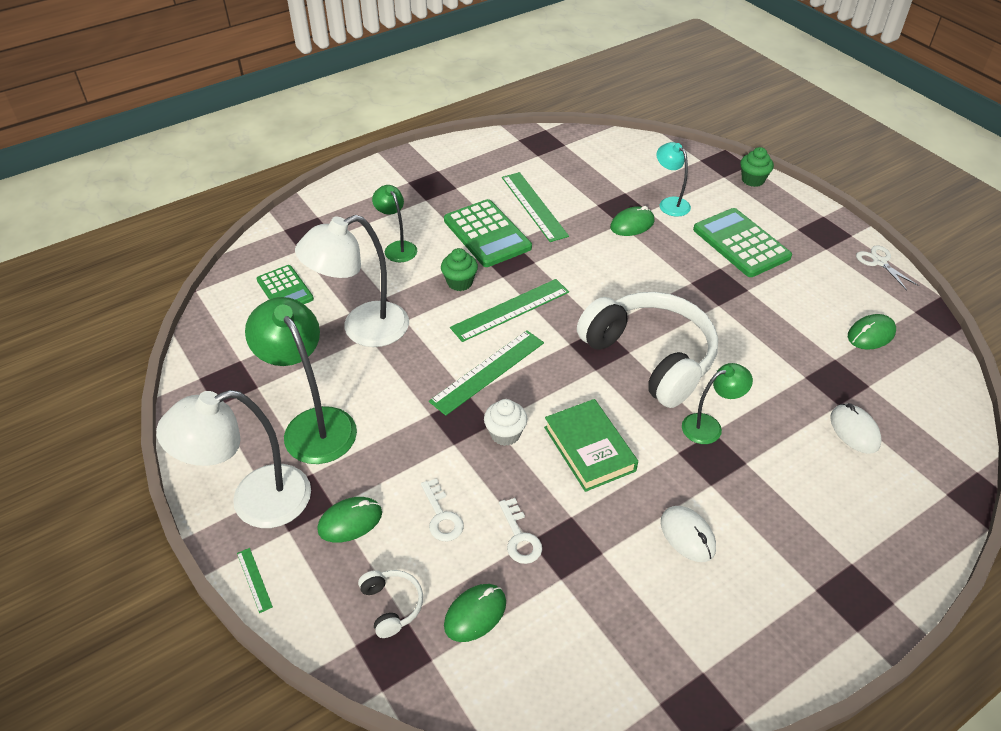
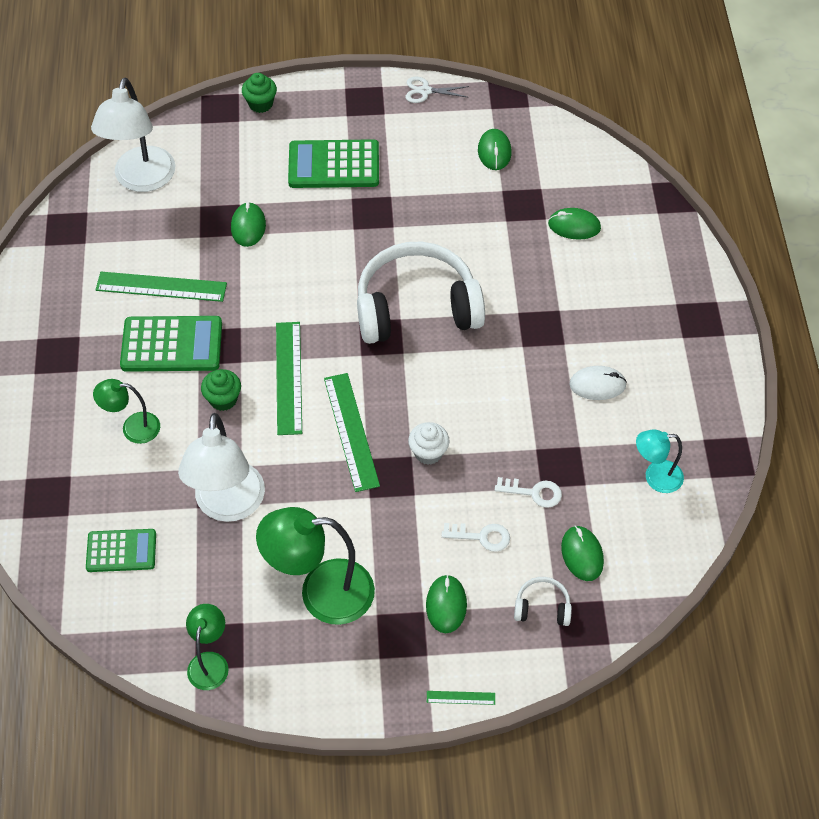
camera: 60 degrees left, 10 degrees up
(255, 502) = (380, 670): white lamp -> white lamp (142, 180)
(589, 449) = (481, 402): green book -> none
(670, 203) = (242, 182): turquoise lamp -> turquoise lamp (655, 477)
(709, 426) = (511, 311): green lamp -> green lamp (210, 662)
(854, 430) = (574, 226): white mouse -> green mouse

